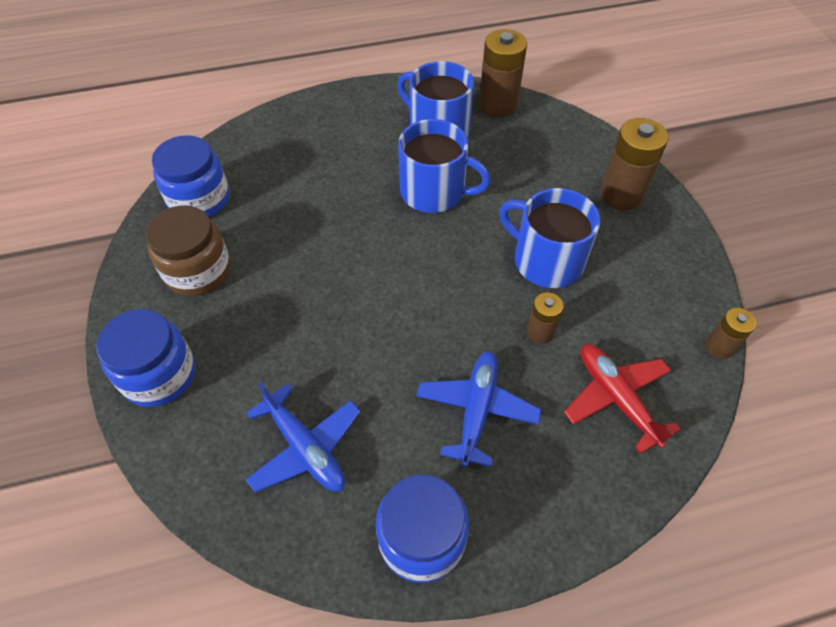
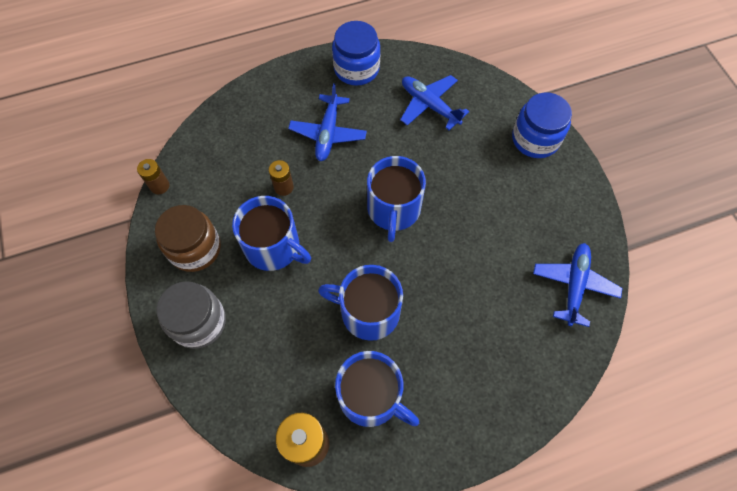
camera: 175 degrees right, 10 degrees up
(198, 271) = (544, 216): brown jar -> brown jar (195, 248)
(199, 199) = (574, 285): blue jar -> blue plane
(390, 293) = (393, 209): none -> blue mug
(616, 398) = (238, 147): red plane -> none
(621, 195) = (199, 322): brown battery -> grey jar

